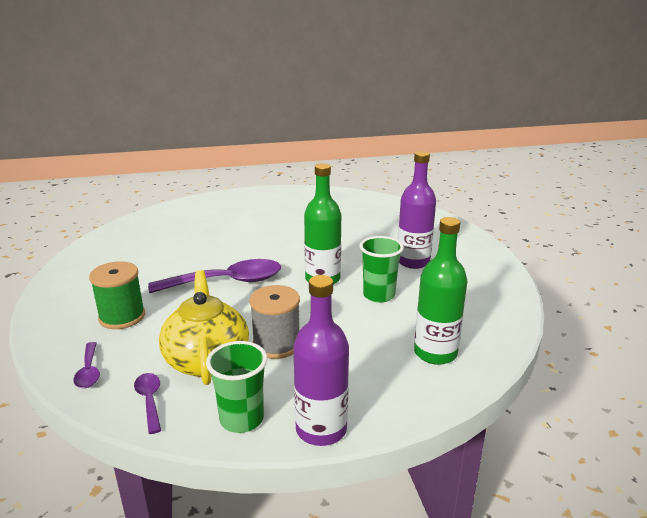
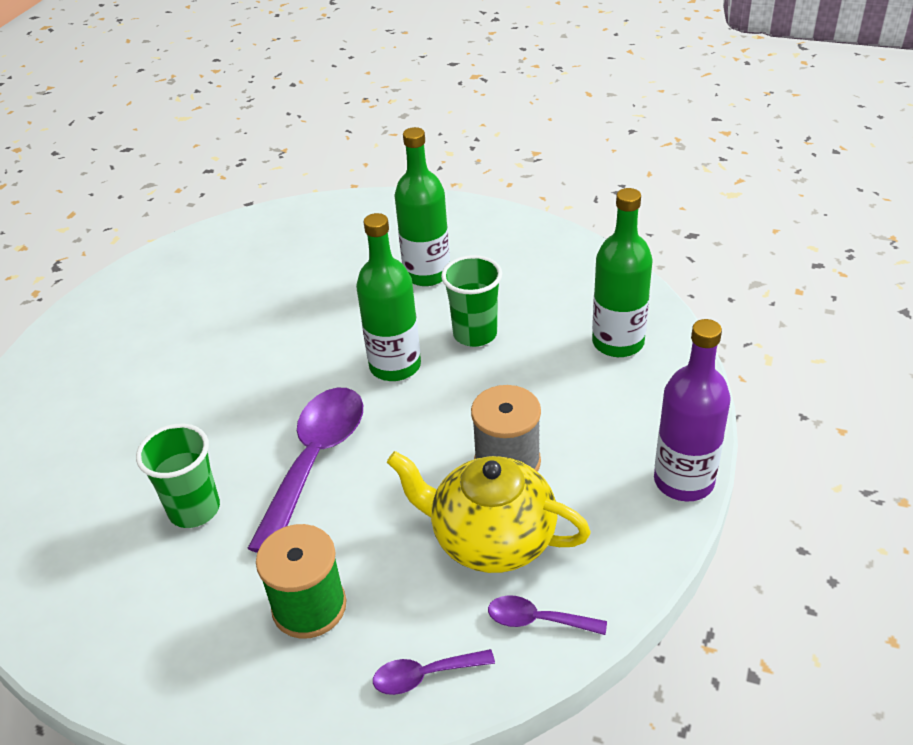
camera: 55 degrees left, 15 degrees up
(89, 371) = (425, 675): purple spoon -> purple spoon turned 150 degrees clockwise
(242, 419) = (628, 541): green cup -> green cup (194, 510)
(413, 261) = (427, 274): purple bottle -> green bottle

